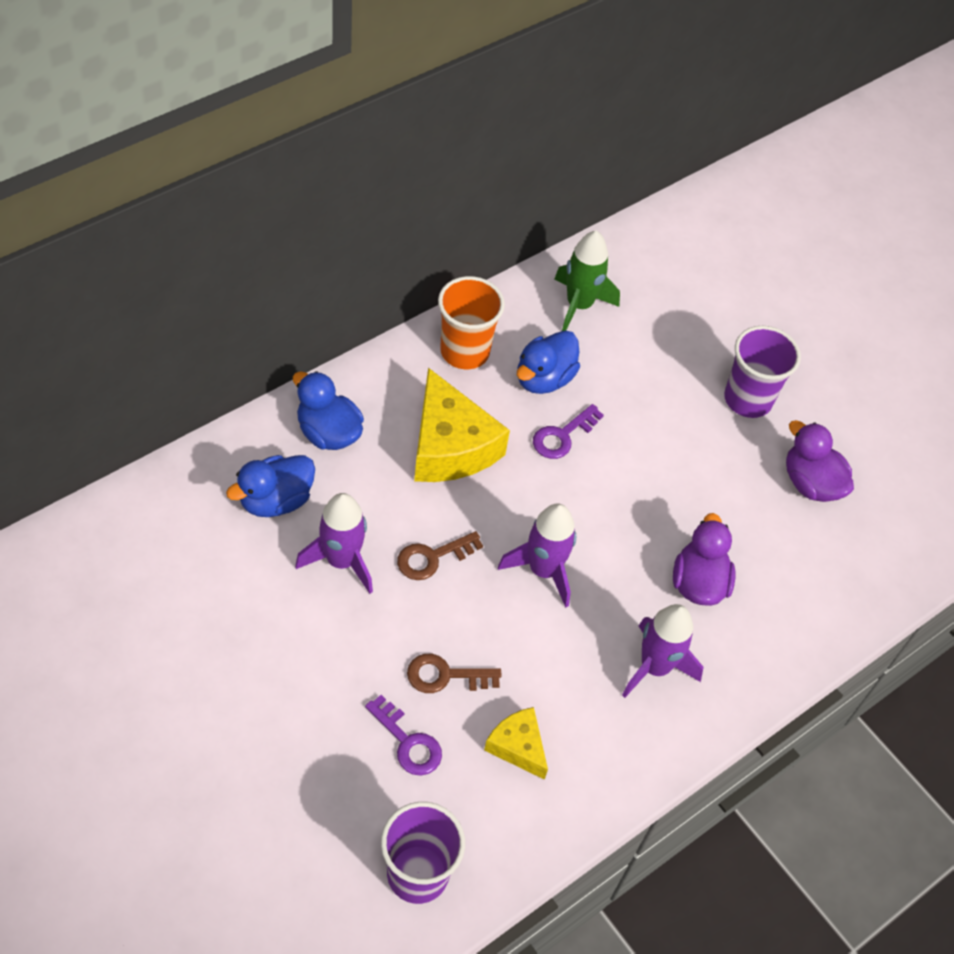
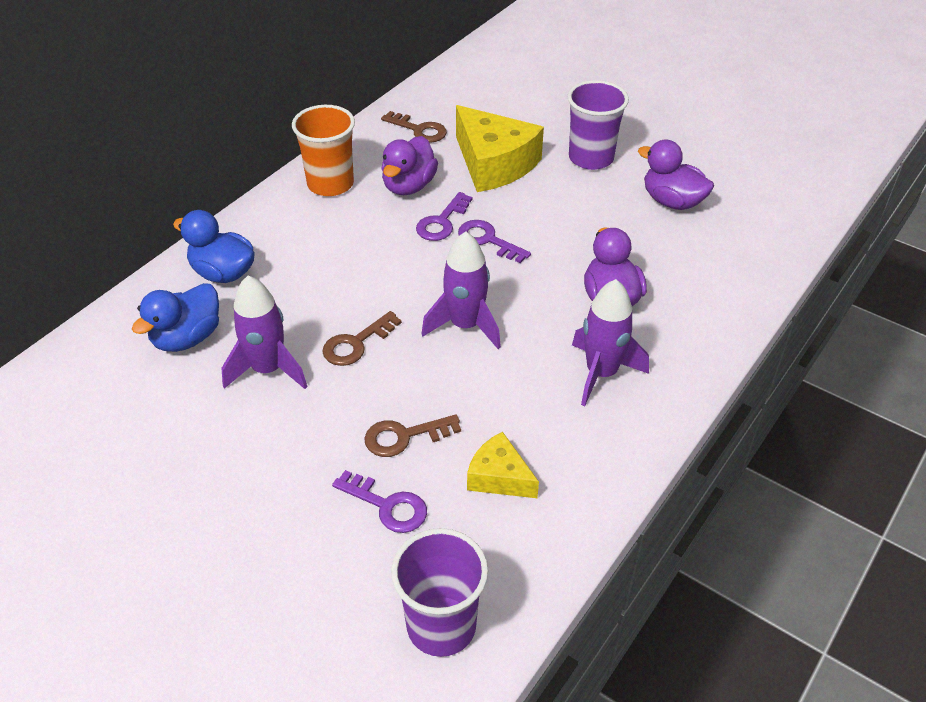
camera: 10 degrees left, 10 degrees down
(450, 446) = (342, 254): yellow cheese -> yellow cheese (494, 164)
(544, 378) = (409, 186): blue duck -> purple duck
(579, 305) = (419, 130): green rocket -> brown key
(601, 473) = (488, 240): none -> purple key

